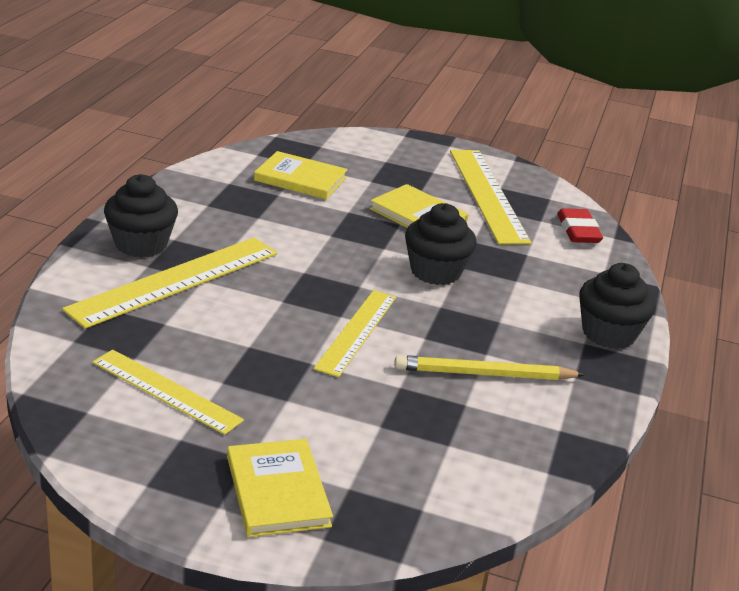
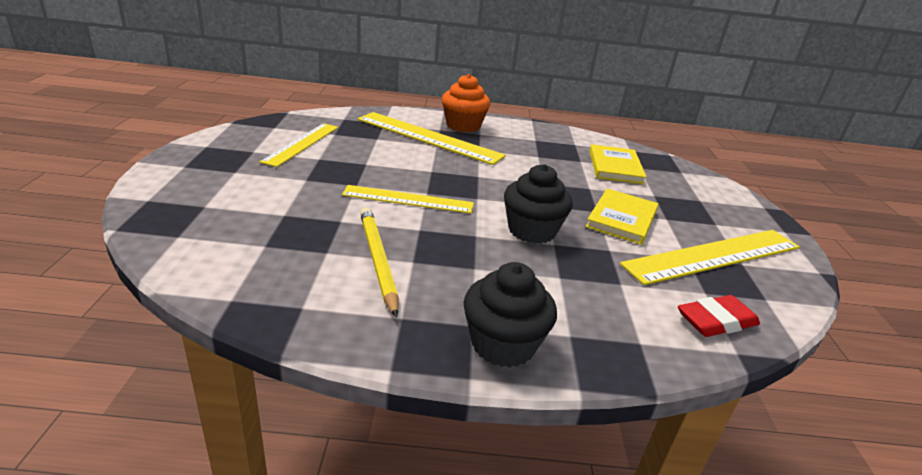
camera: 75 degrees right, 0 degrees up
(141, 244) = (463, 125): black cupcake -> orange cupcake
(278, 491) = (200, 182): yellow book -> none

